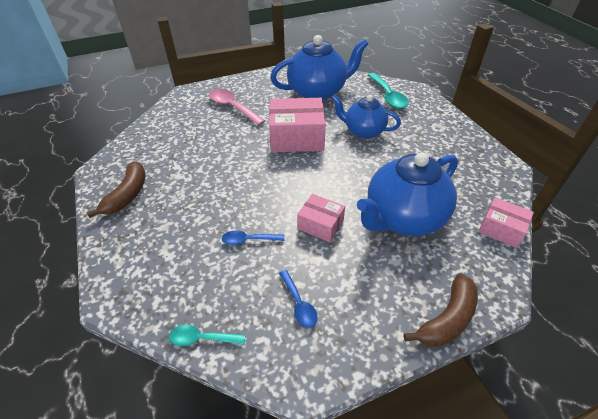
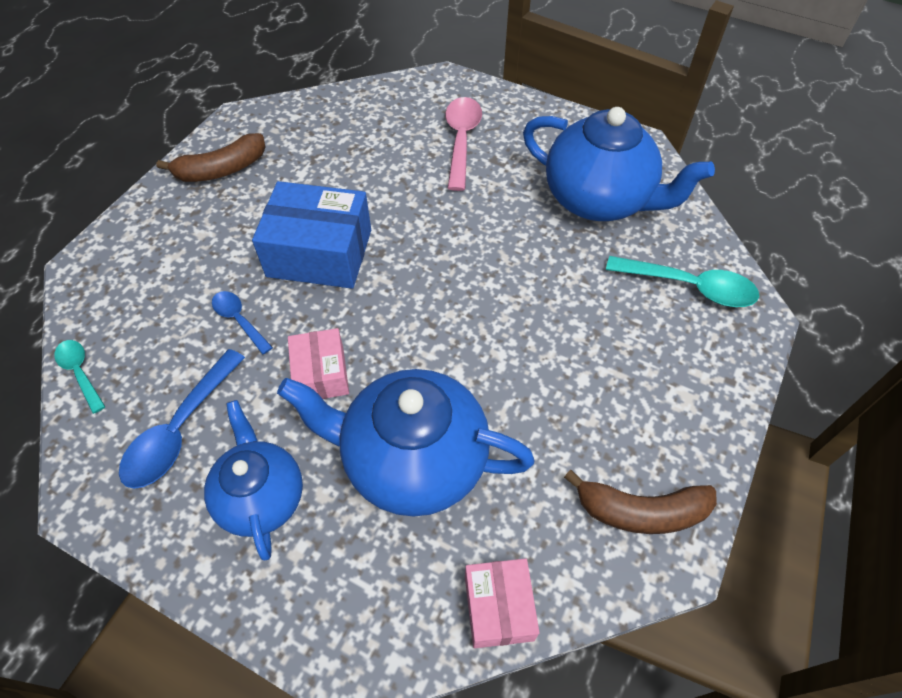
camera: 50 degrees right, 10 degrees up
(241, 187) = (319, 253): none -> blue box
(297, 137) = (467, 244): pink box -> none
(299, 304) = (180, 430): blue spoon -> blue spoon, size x1.71
(363, 131) = (561, 307): blue teapot -> blue teapot (261, 497)
(388, 96) = (690, 287): turquoise spoon -> turquoise spoon turned 105 degrees counterclockwise
(447, 319) = (264, 609): brown banana -> brown banana (641, 511)

